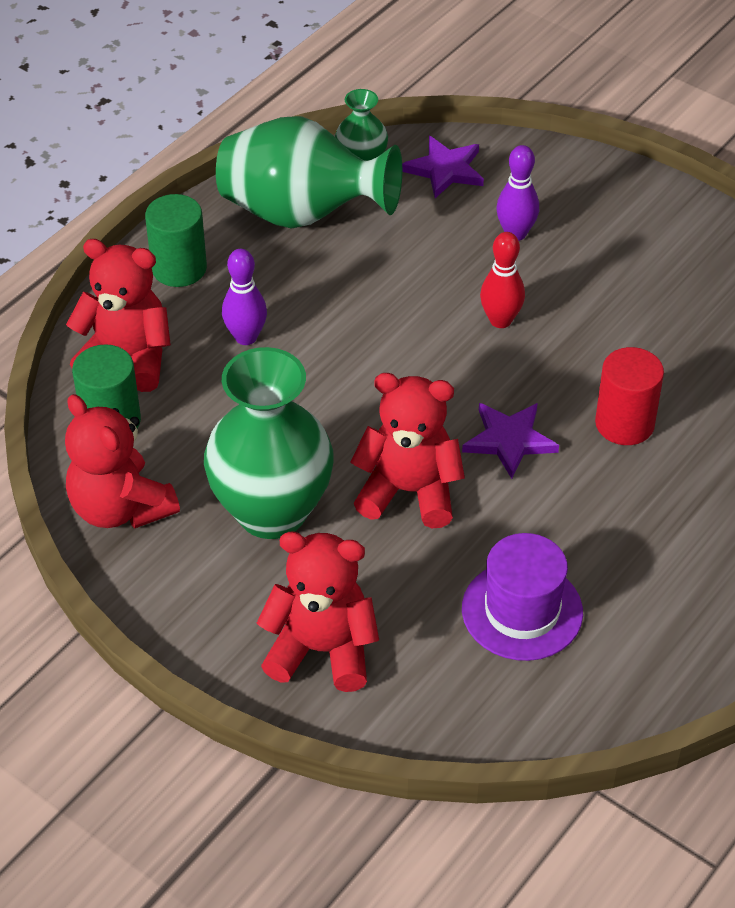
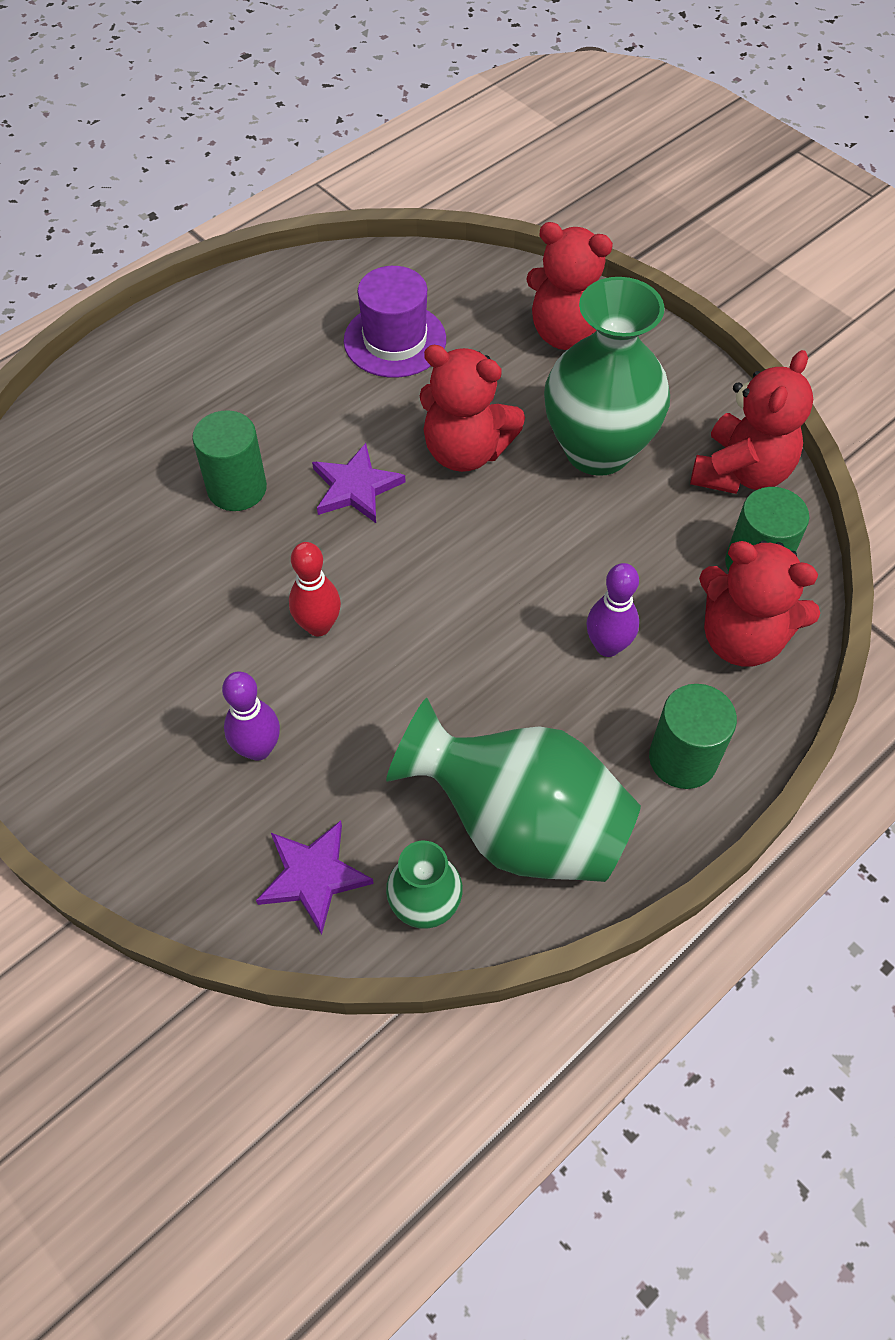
camera: 170 degrees left, 10 degrees up
(120, 508) = (741, 472): red teddy bear -> red teddy bear turned 60 degrees clockwise
(624, 424) = (237, 488): red cylinder -> green cylinder

